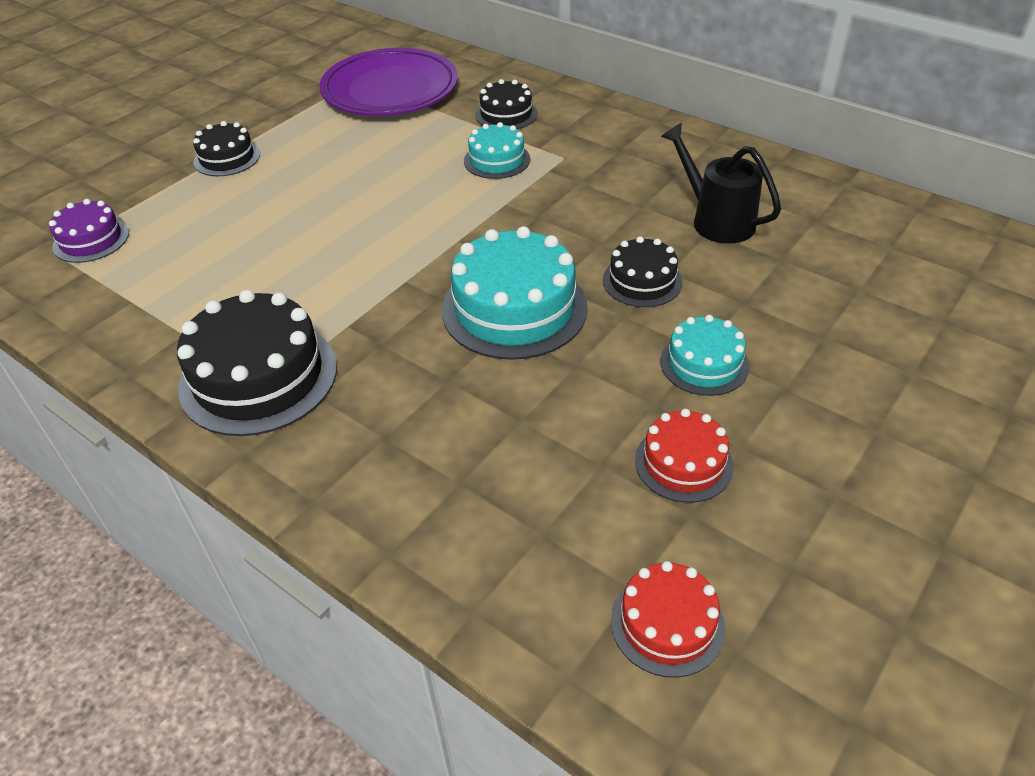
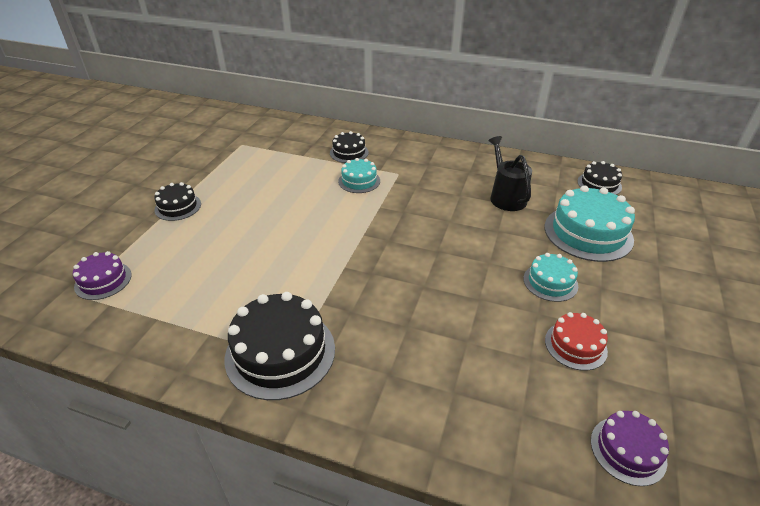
camera: 20 degrees left, 5 degrees down
(390, 90) = (267, 147): purple plate -> none
(514, 308) = (422, 271): turquoise cake -> turquoise cake (588, 233)
(642, 281) = (486, 239): black cake -> black cake (599, 184)
(667, 624) = (628, 450): red cake -> purple cake
(716, 220) = (505, 196): black watering can -> black watering can turned 45 degrees clockwise

